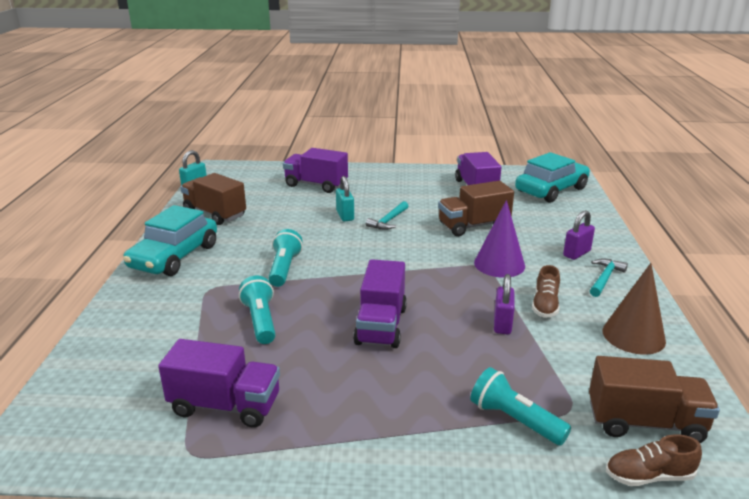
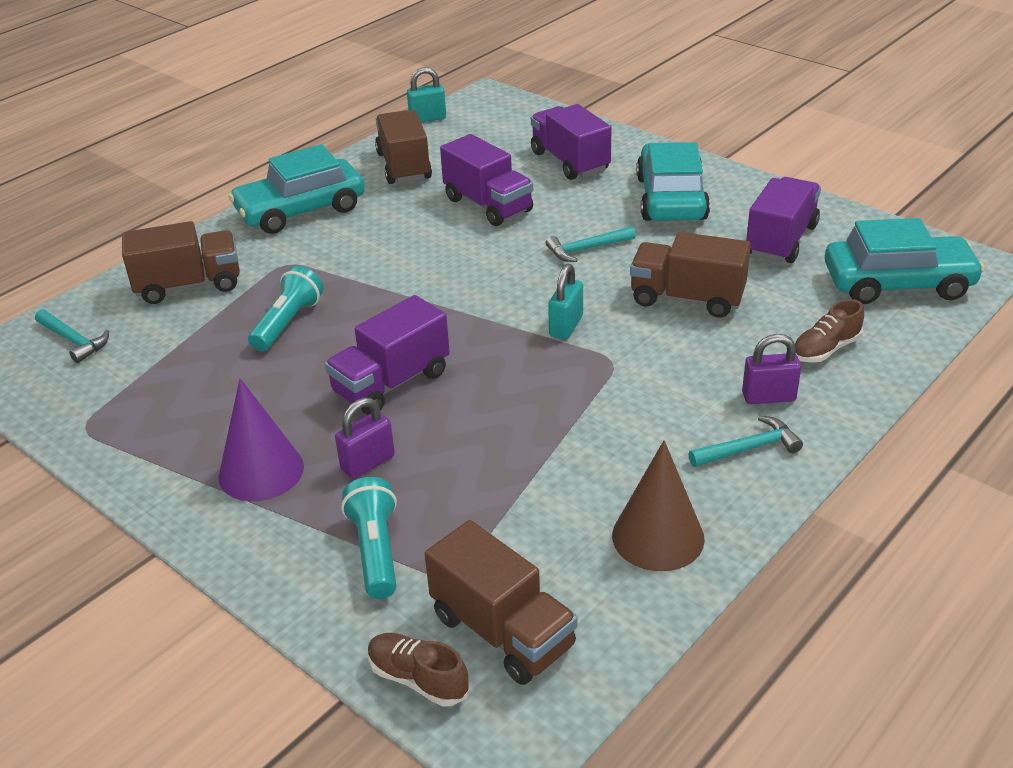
camera: 40 degrees right, 10 degrees up
(93, 400) = (73, 341): none -> turquoise hammer
(148, 327) = (189, 285): none -> brown truck
(225, 405) = (157, 397): purple truck -> purple truck (488, 205)
(284, 268) = (386, 269): turquoise flashlight -> none
(345, 216) = (544, 221): turquoise padlock -> turquoise padlock (566, 326)
(396, 186) = (671, 198): none -> turquoise car
(499, 264) = (637, 367): purple cone -> purple cone (261, 471)
(502, 324) = (521, 444): purple padlock -> purple padlock (368, 463)
(545, 305) = (609, 446): brown shoe -> brown shoe (825, 349)

